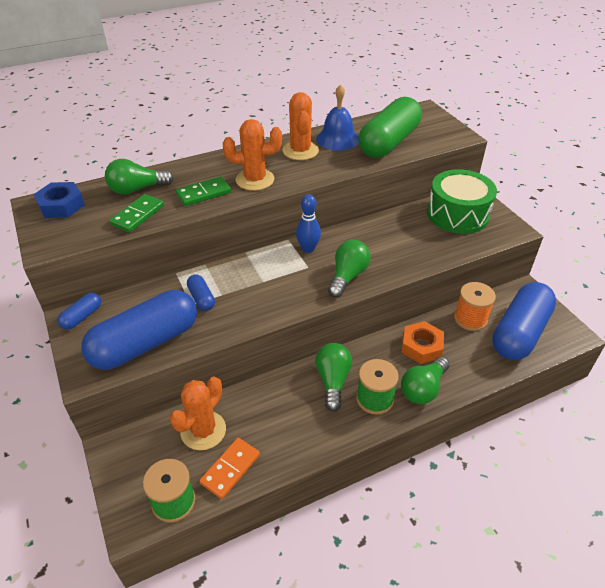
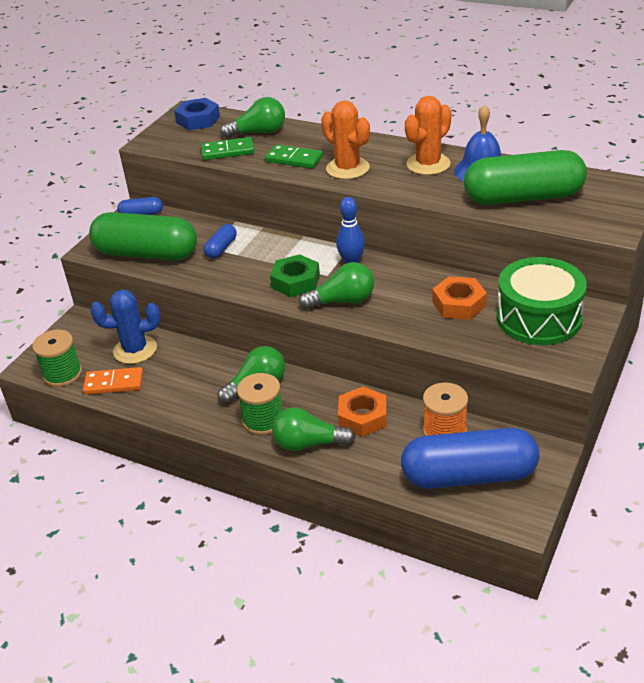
camera: 55 degrees right, 5 degrees down
(137, 189) = (258, 132): green light bulb -> green light bulb turned 135 degrees clockwise
(145, 343) = (146, 253): blue capsule -> green capsule
(203, 430) = (135, 350): orange cactus -> blue cactus
(296, 285) = (295, 281): none -> green nut
(410, 233) = (459, 304): none -> orange nut

